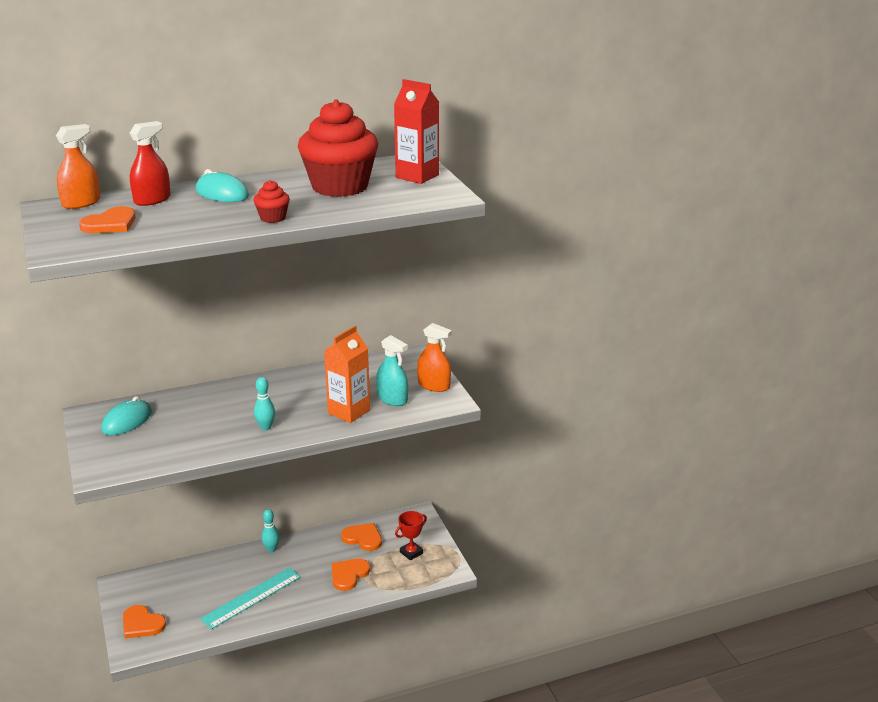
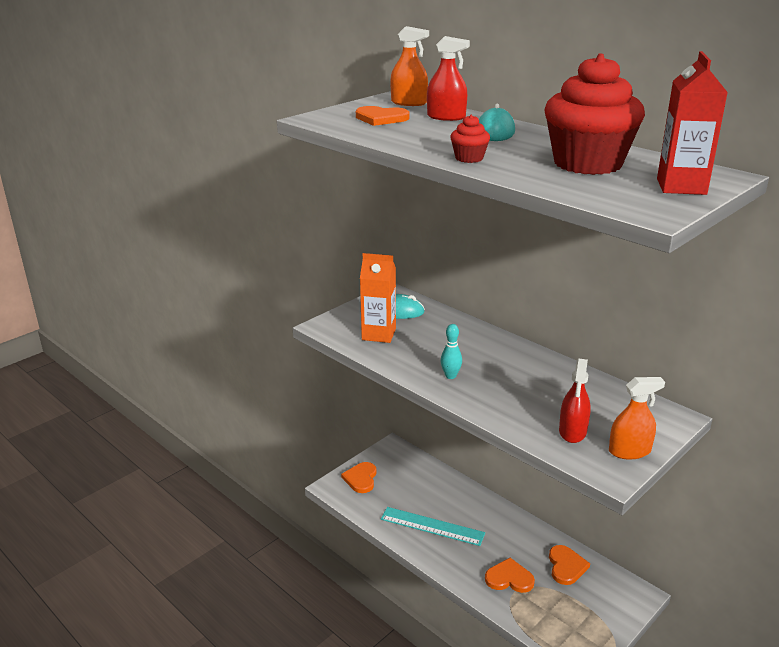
camera: 65 degrees right, 0 degrees up
(271, 549) = (498, 510): turquoise bowling pin -> none
(349, 412) = (521, 412): orange carton -> orange carton (379, 334)
(392, 399) = (572, 431): turquoise spray bottle -> red spray bottle
(411, 553) = (579, 613): red trophy -> none
(434, 385) = (629, 451): orange spray bottle -> orange spray bottle turned 105 degrees counterclockwise

